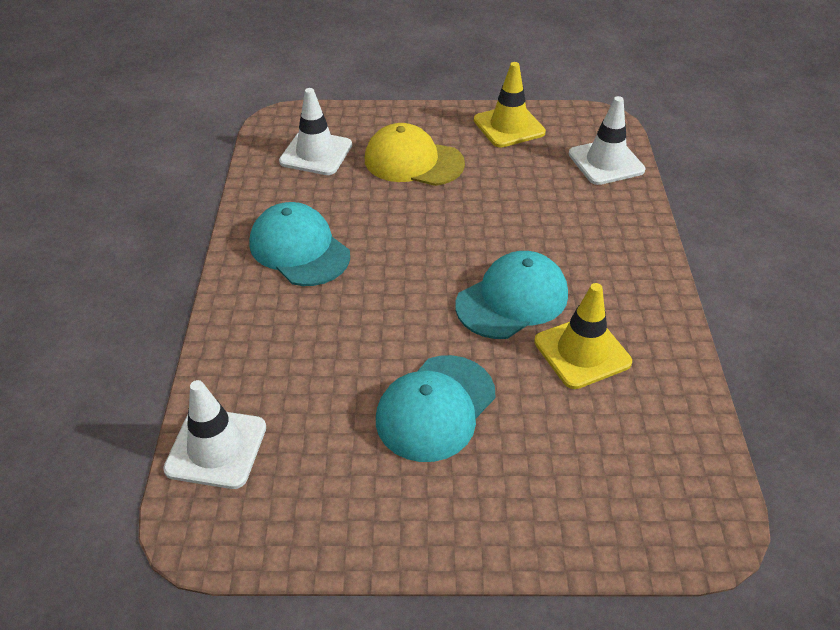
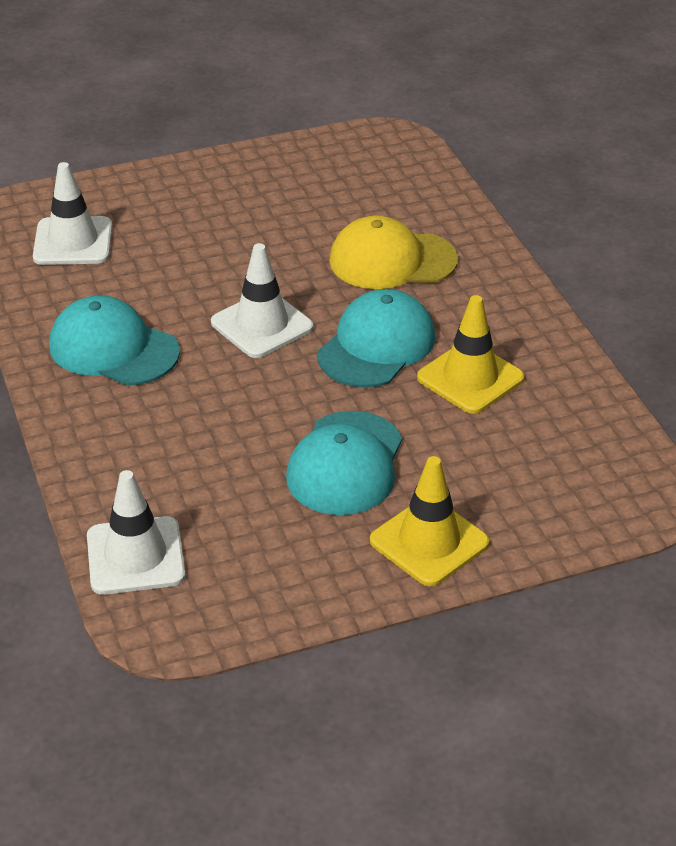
camera: 20 degrees left, 5 degrees down
(413, 161) = (195, 227): yellow cap -> yellow cap (392, 260)
(509, 126) = (288, 165): yellow traffic cone -> yellow traffic cone (429, 542)
(606, 162) = (415, 183): white traffic cone -> white traffic cone (262, 325)

